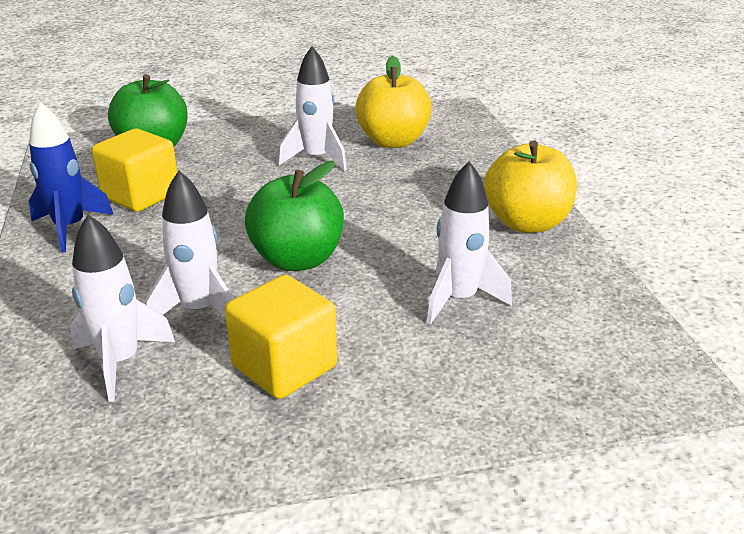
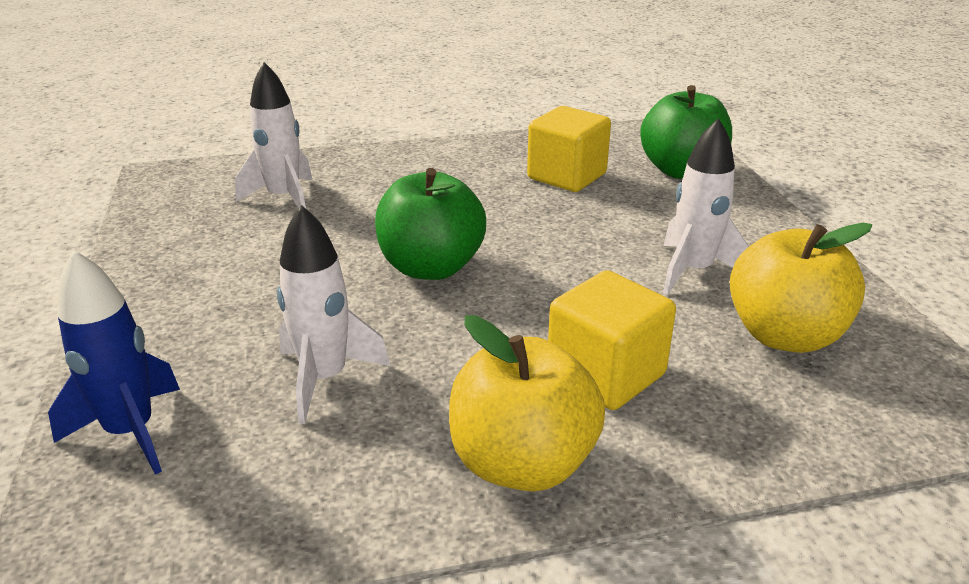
camera: 90 degrees right, 0 degrees up
(70, 228) = (497, 154): blue rocket -> blue rocket (130, 432)
(199, 310) = (347, 223): white rocket -> none
(284, 366) = (245, 268): yellow cube -> yellow cube (606, 374)

